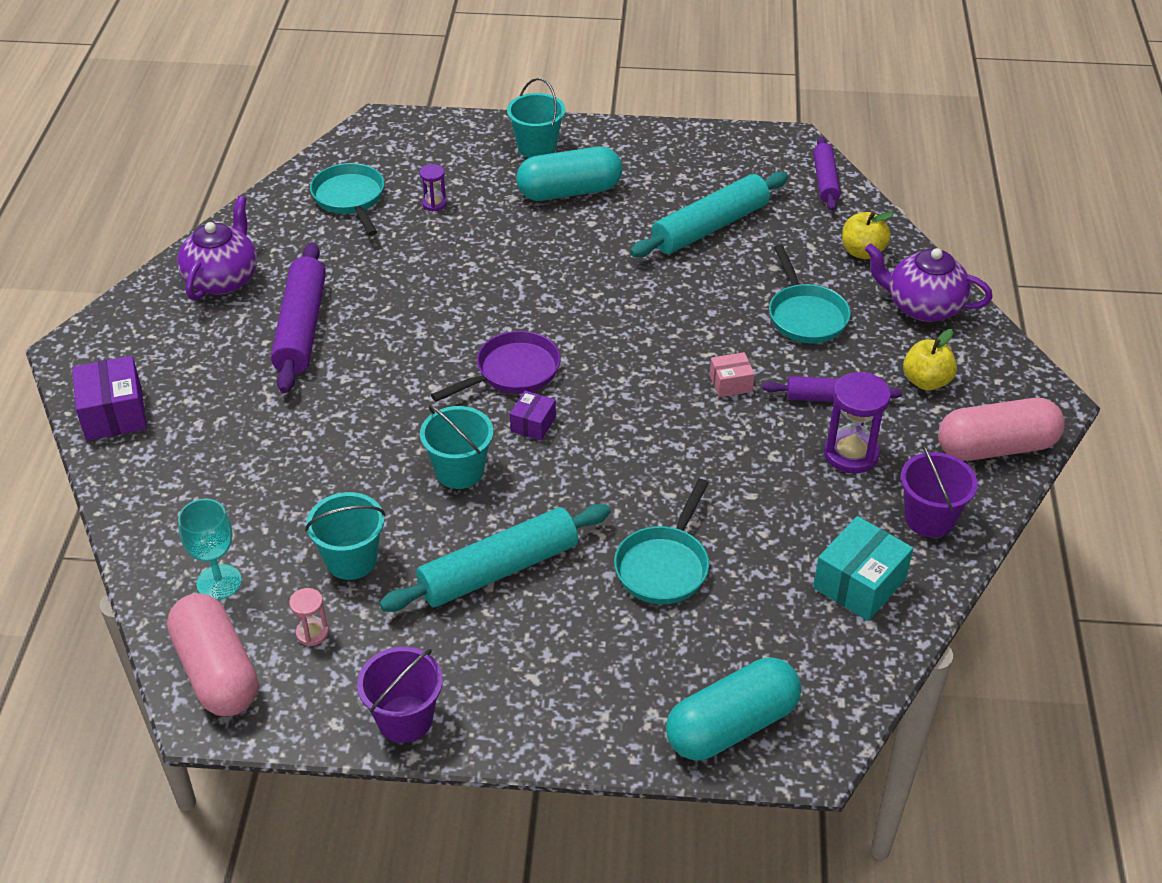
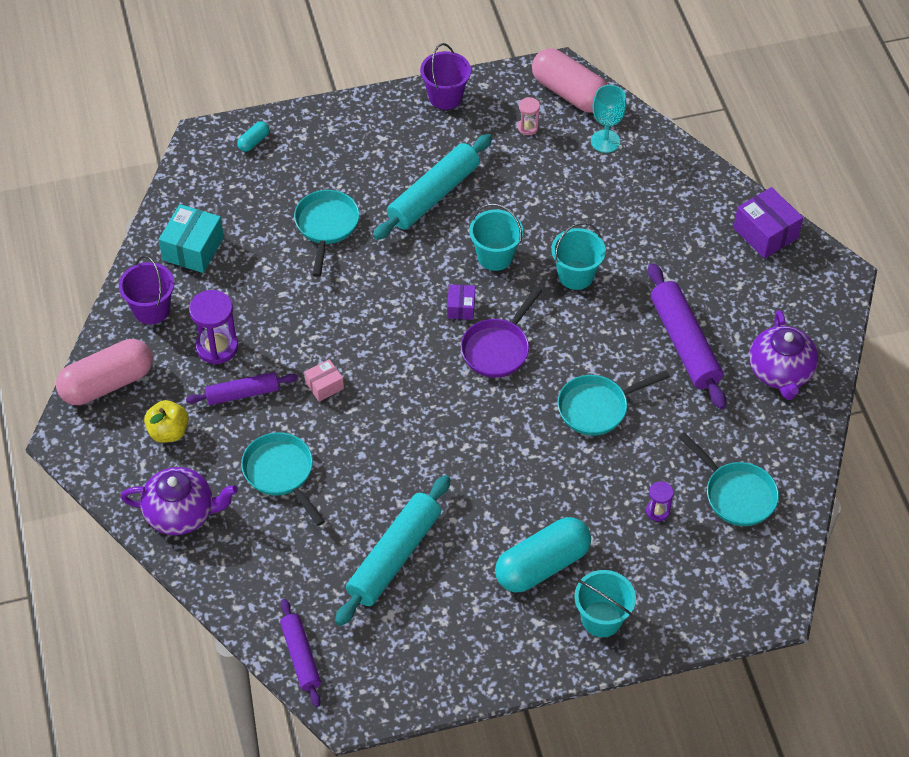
camera: 160 degrees right, 10 degrees up
(351, 560) = (531, 176): turquoise bucket -> turquoise bucket (576, 275)
(437, 294) = (597, 408): none -> turquoise pan
(731, 726) = (254, 141): turquoise capsule -> turquoise capsule, size x0.43
(862, 252) = (246, 566): yellow apple -> none

